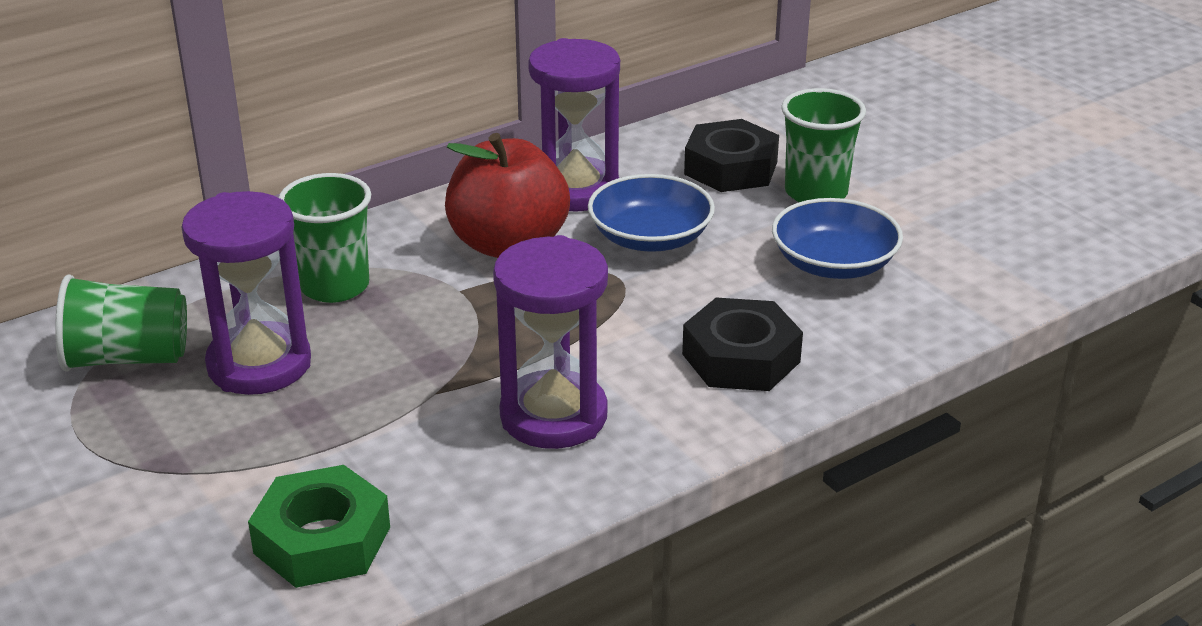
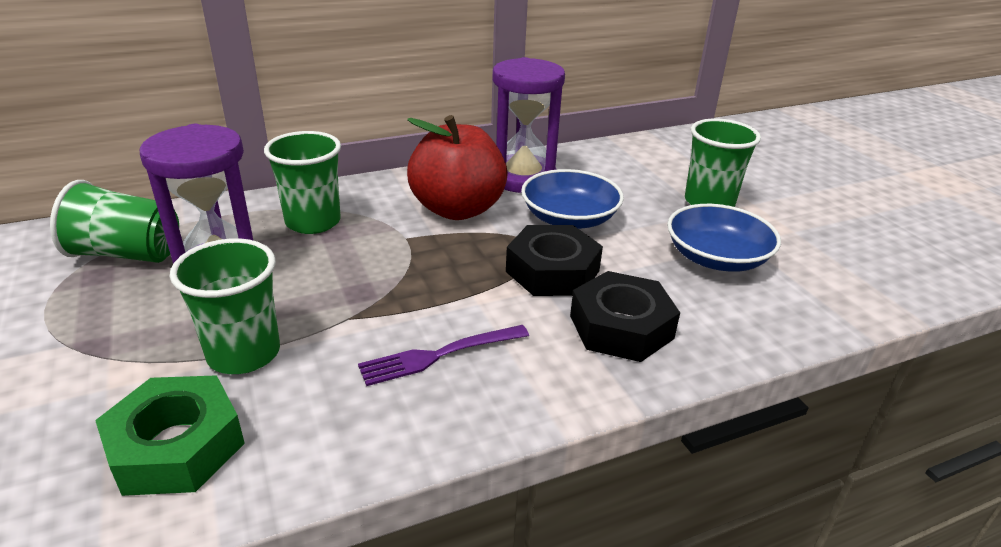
camera: 10 degrees right, 0 degrees up
(339, 446) = (244, 353): none -> green cup
(553, 416) = (439, 355): purple hourglass -> purple fork
(731, 168) = (645, 177): black nut -> black nut (552, 271)

